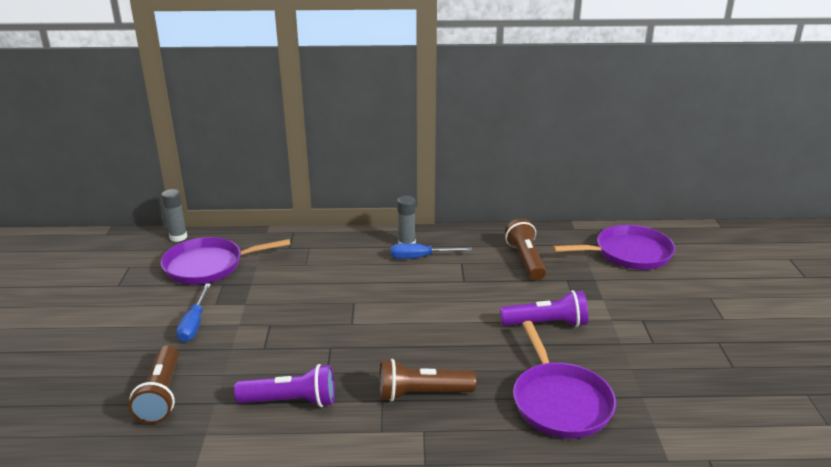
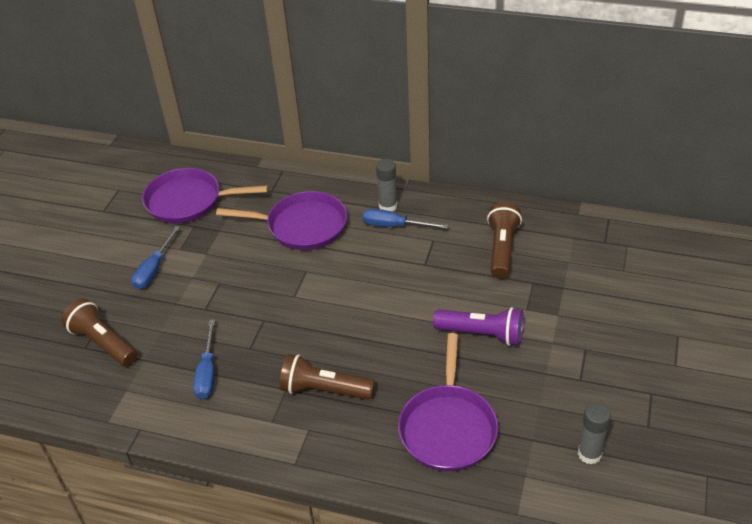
camera: 20 degrees right, 15 degrees up
(161, 395) = (103, 343): brown flashlight -> brown flashlight turned 120 degrees clockwise
(178, 237) = (172, 160): grey glue stick -> grey glue stick (589, 454)
(291, 401) = (207, 373): purple flashlight -> blue screwdriver
(629, 253) = (621, 259): purple pan -> purple pan (302, 226)

